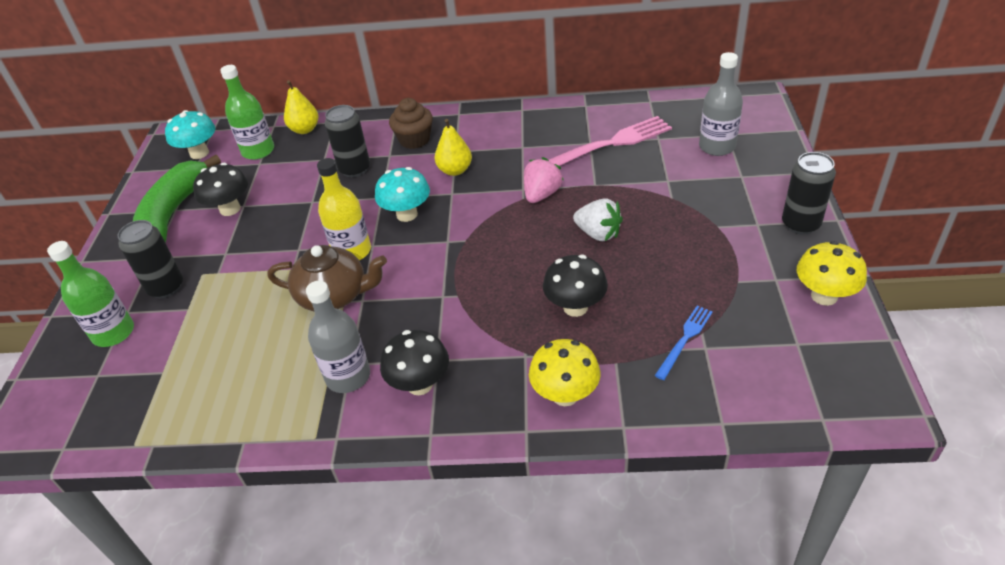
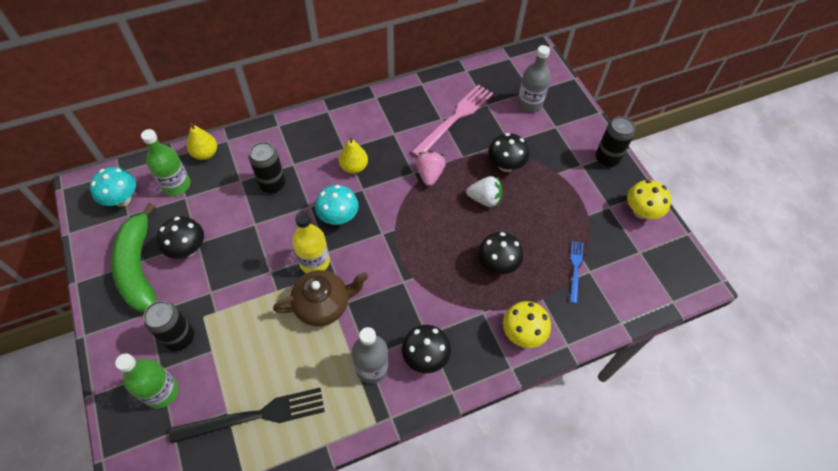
camera: 30 degrees left, 15 degrees up
(187, 386) = (254, 416): none -> black fork
(414, 140) = (306, 144): brown cupcake -> none
(647, 204) = (505, 165): none -> black mushroom

